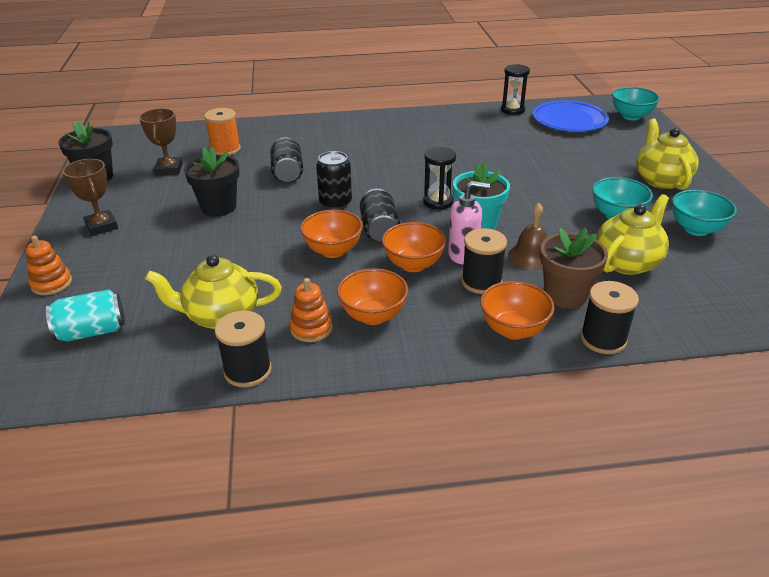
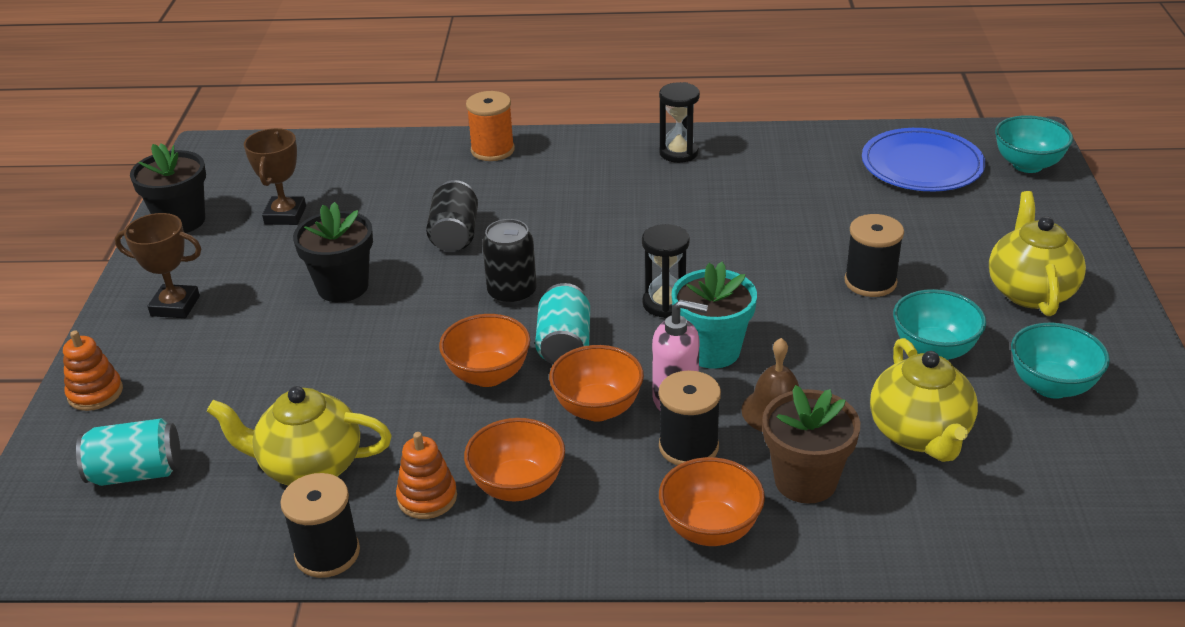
camera: 10 degrees right, 0 degrees up
(101, 226) = (175, 306): brown trophy -> brown trophy turned 60 degrees counterclockwise
(225, 149) = (373, 185): orange spool -> orange spool (492, 150)
(379, 229) = (564, 345): black can -> turquoise can
(512, 110) = (835, 140): black hourglass -> black hourglass (678, 153)
(603, 339) = (836, 558): black spool -> black spool (870, 282)
(627, 262) = (920, 434): yellow teapot -> yellow teapot turned 120 degrees clockwise

